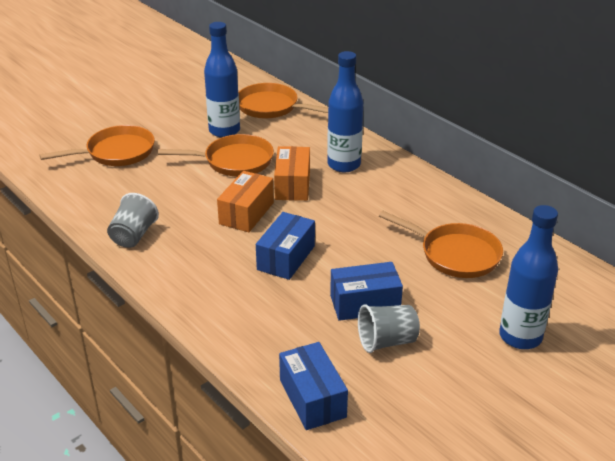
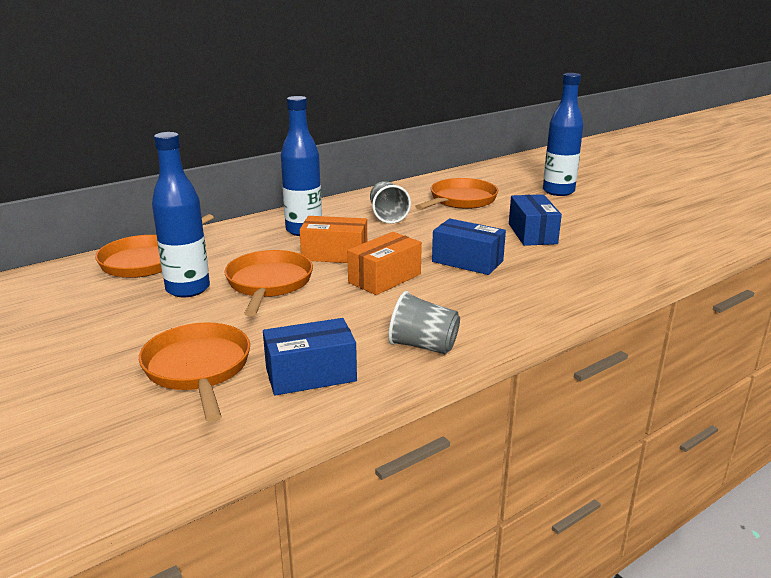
camera: 85 degrees left, 10 degrees down
(246, 213) = (385, 278): orange box -> orange box turned 75 degrees counterclockwise
(312, 398) = (659, 257): blue box -> blue box (311, 374)
(387, 341) = (578, 229): grey cup -> grey cup (388, 216)

